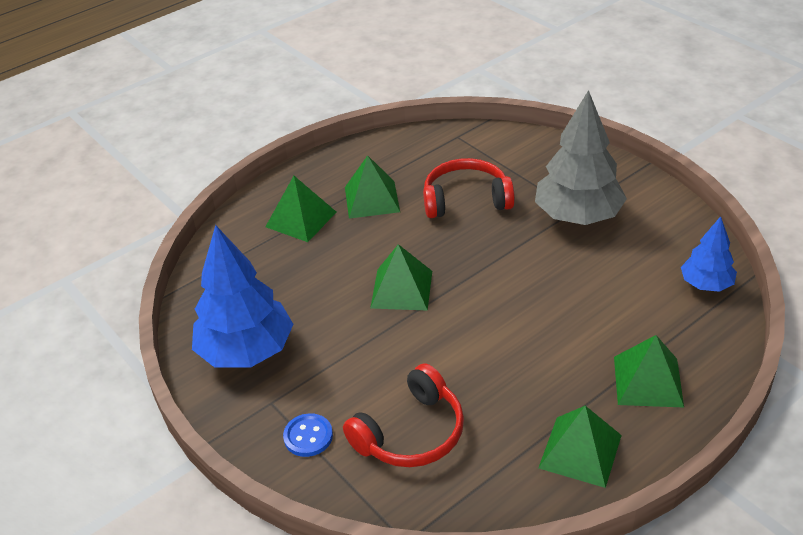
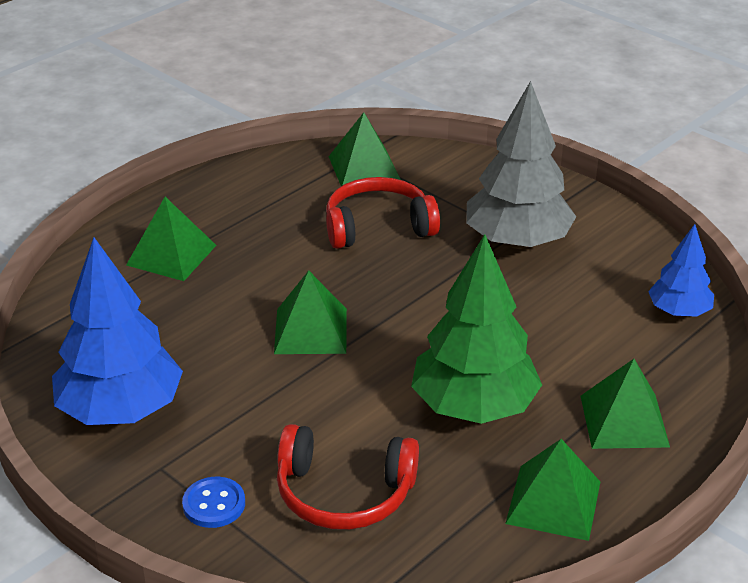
camera: 10 degrees left, 5 degrees down
(371, 199) = (259, 229): green pyramid -> green pyramid (364, 168)
(411, 433) = (344, 493): red headphones -> red headphones turned 60 degrees clockwise
(525, 362) = (474, 407): none -> green tree

